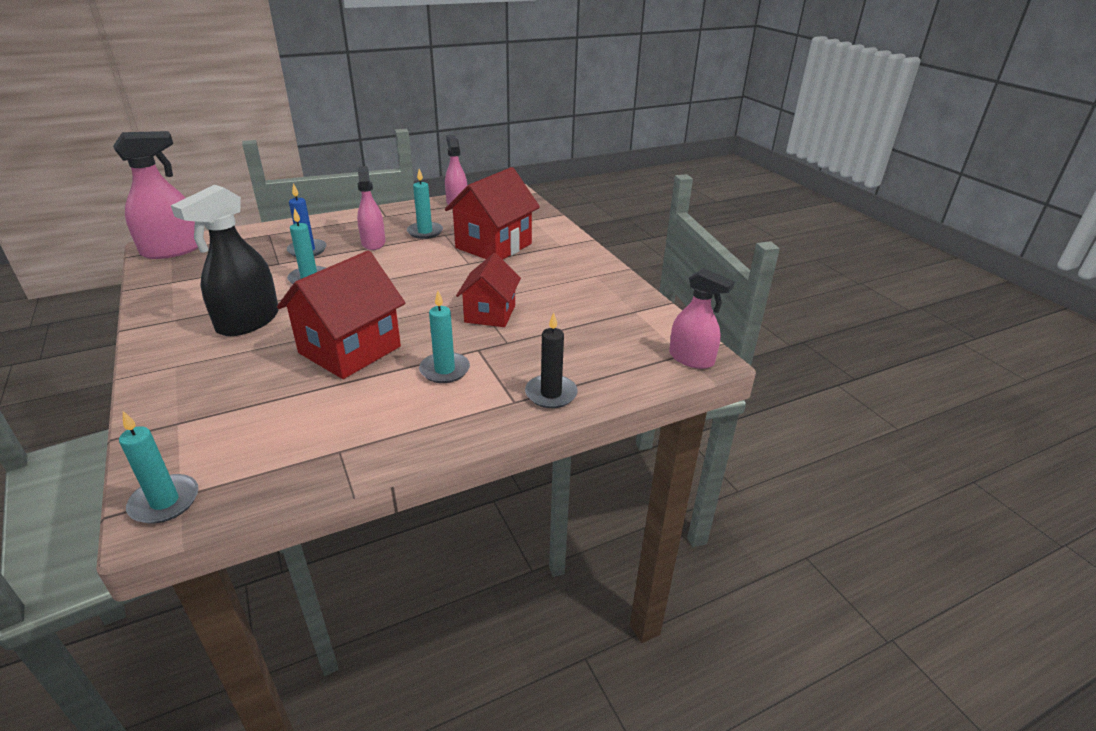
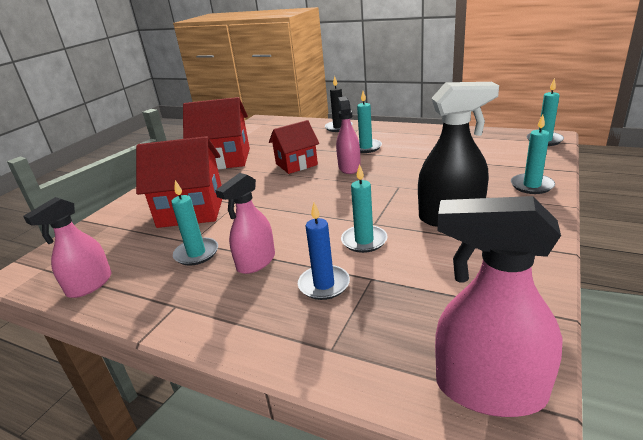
camera: 125 degrees left, 5 degrees down
(171, 389) = (532, 185): none -> turquoise candle
(350, 350) = (400, 172): red house -> red house (224, 159)
(691, 359) = (265, 121): pink spray bottle -> pink spray bottle (349, 167)

